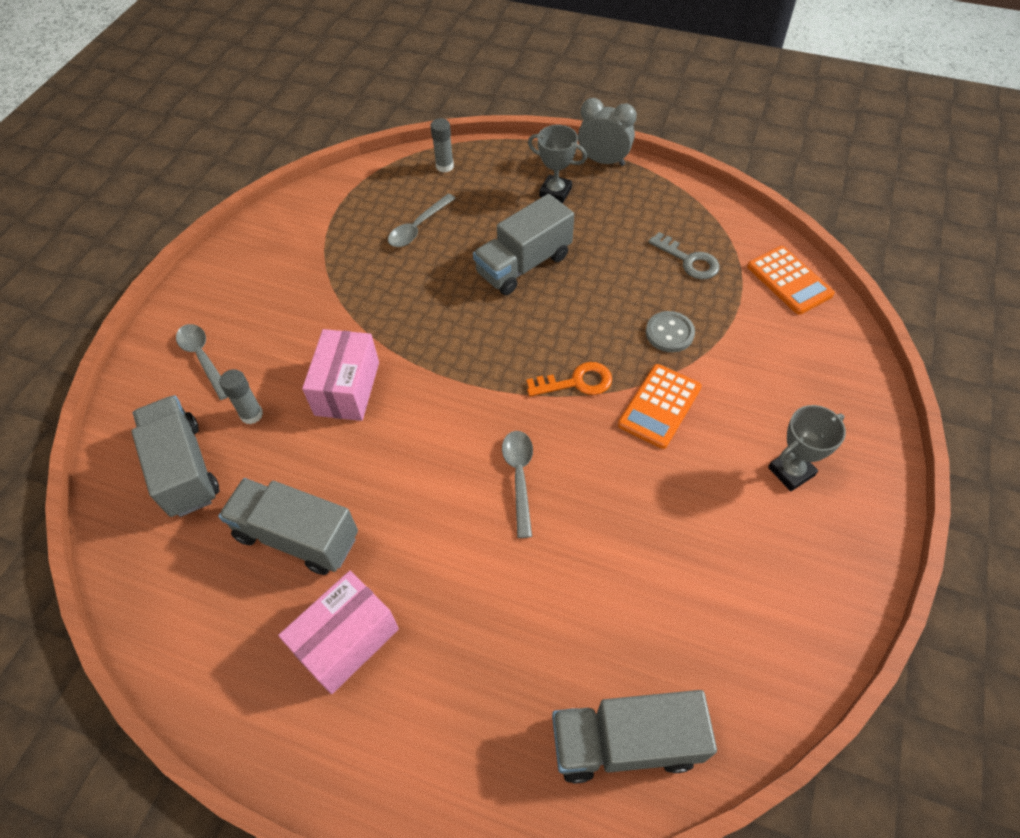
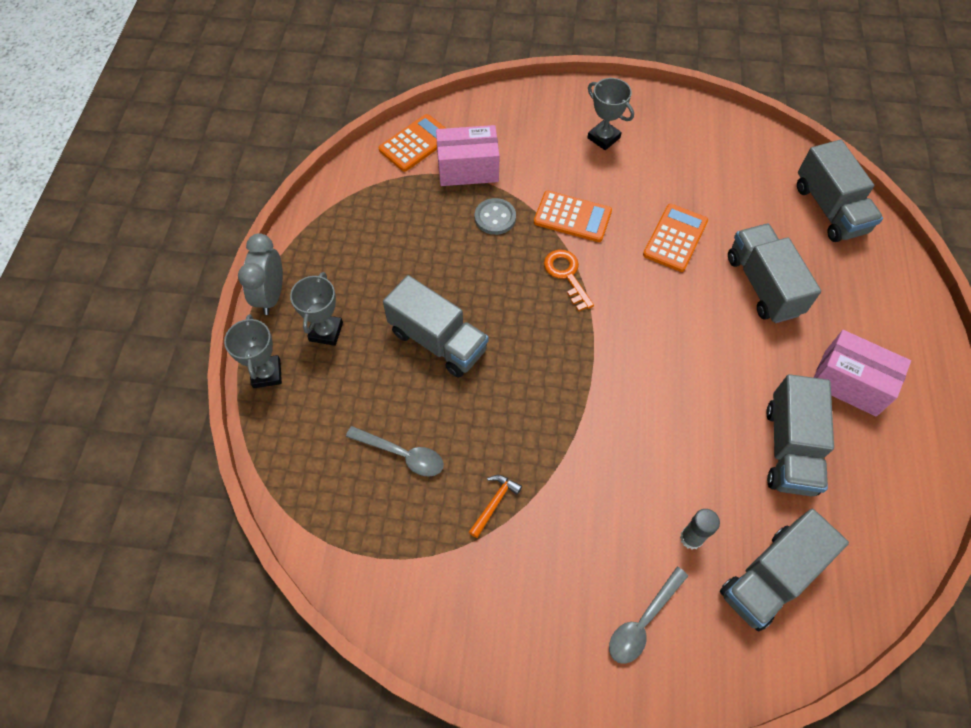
camera: 105 degrees left, 5 degrees up
(347, 388) = (632, 458): pink box -> pink box (468, 169)
(350, 279) = (494, 503): none -> orange hammer
(444, 166) = (294, 453): grey glue stick -> none
(513, 590) = (763, 285): none -> grey truck
(519, 476) = (671, 299): grey spoon -> none
(523, 155) = (267, 374): none -> grey trophy
(608, 508) = (675, 238): none -> orange calculator
(689, 260) = (405, 211): grey key -> none

